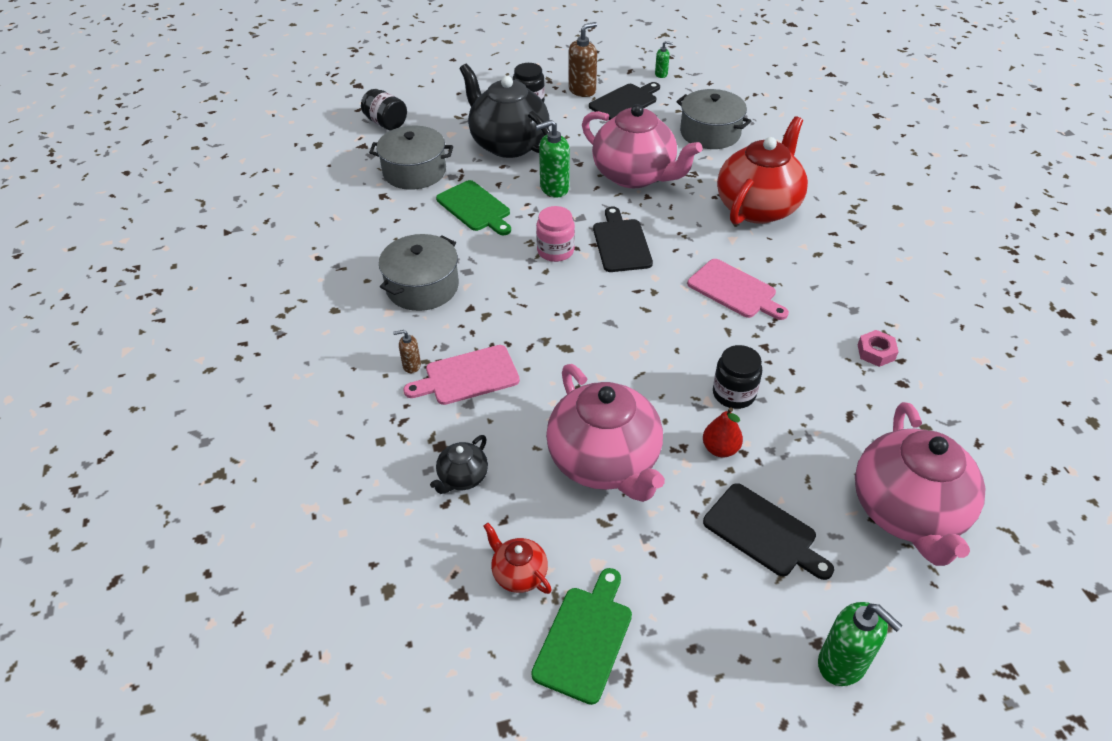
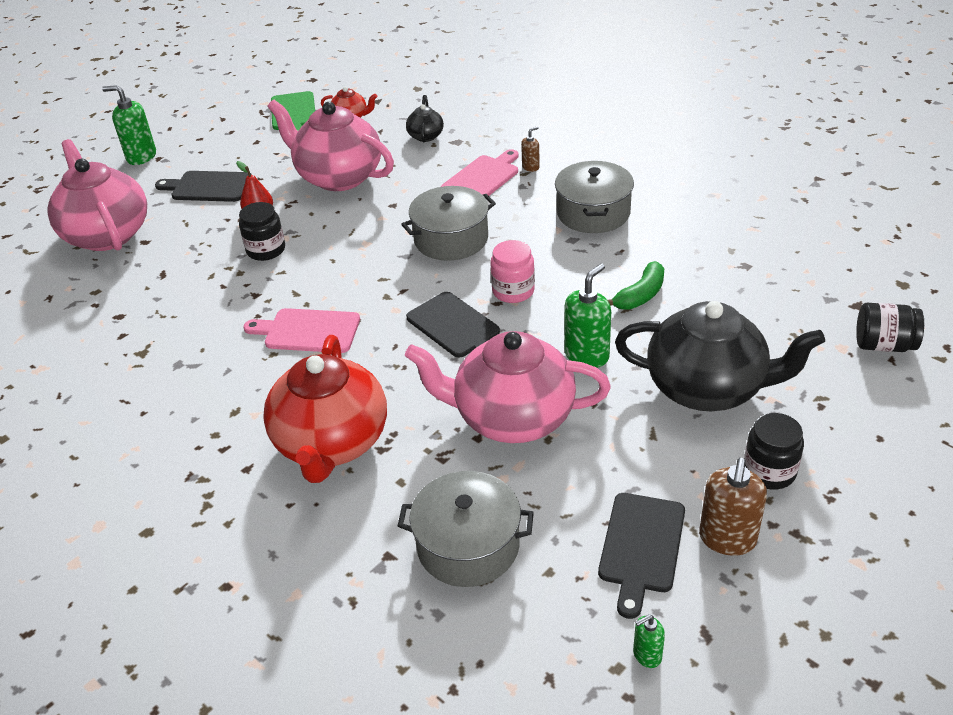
camera: 150 degrees right, 5 degrees down
(414, 171) = (756, 303): grey pot -> grey pot (451, 239)
(475, 208) = (640, 295): green cutting board -> green banana
(876, 352) = (147, 332): pink nut -> none

